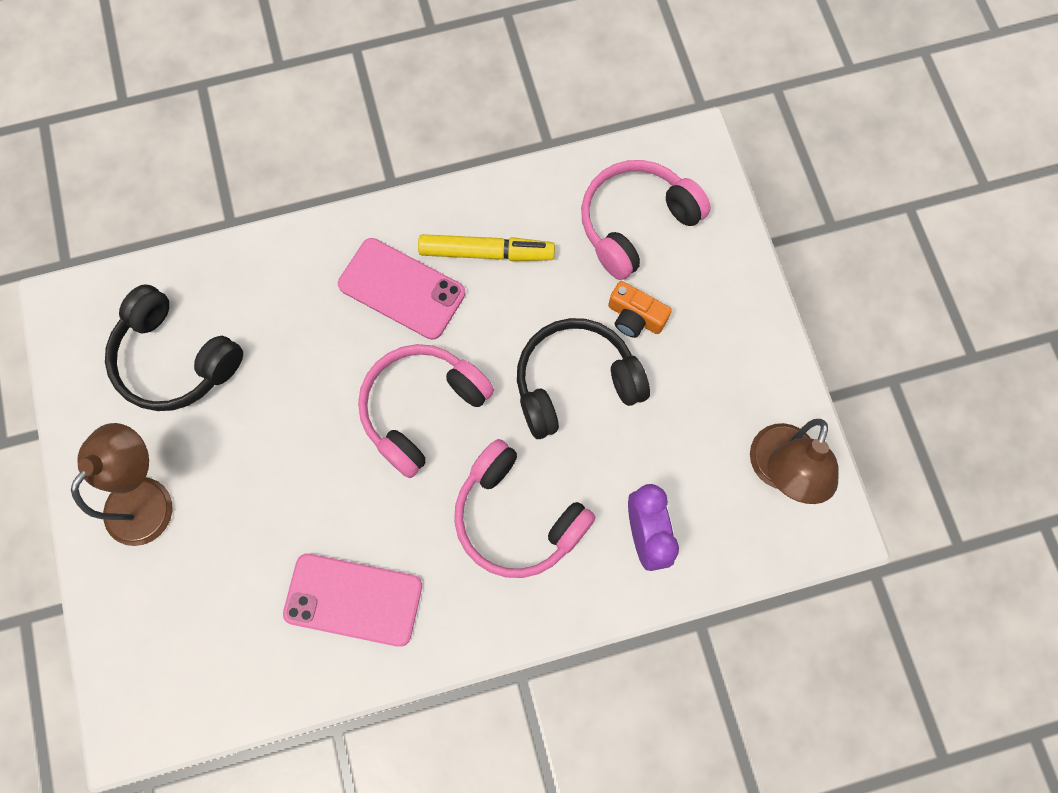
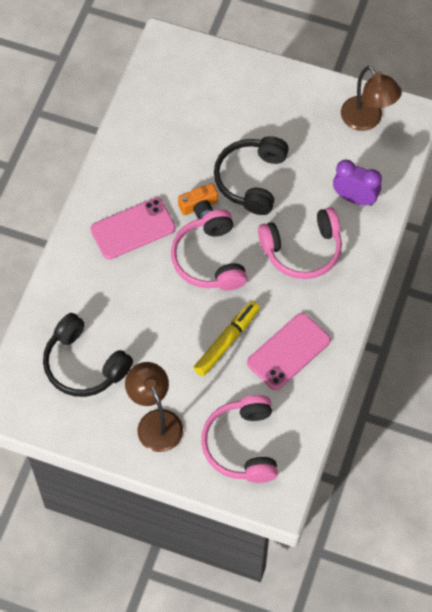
camera: 55 degrees left, 10 degrees down
(175, 359) = (84, 364): black headphones -> black headphones turned 60 degrees clockwise
(486, 252) = (145, 176): yellow marker -> yellow marker (227, 341)
(635, 317) = (237, 130): orange camera -> orange camera (199, 207)
(636, 223) = (185, 97): pink headphones -> pink headphones (242, 445)

